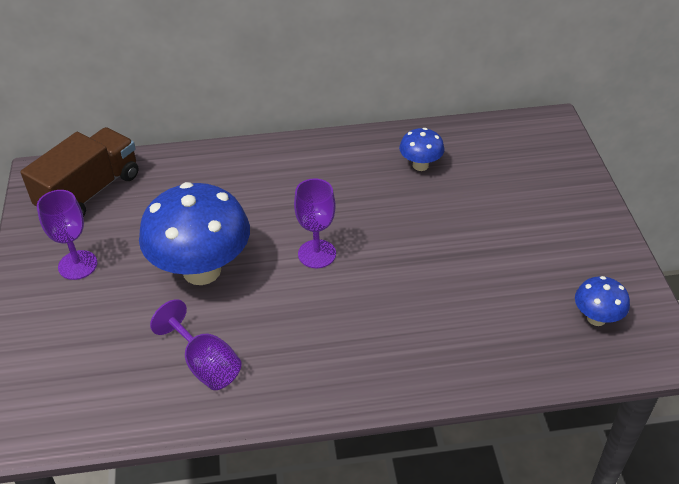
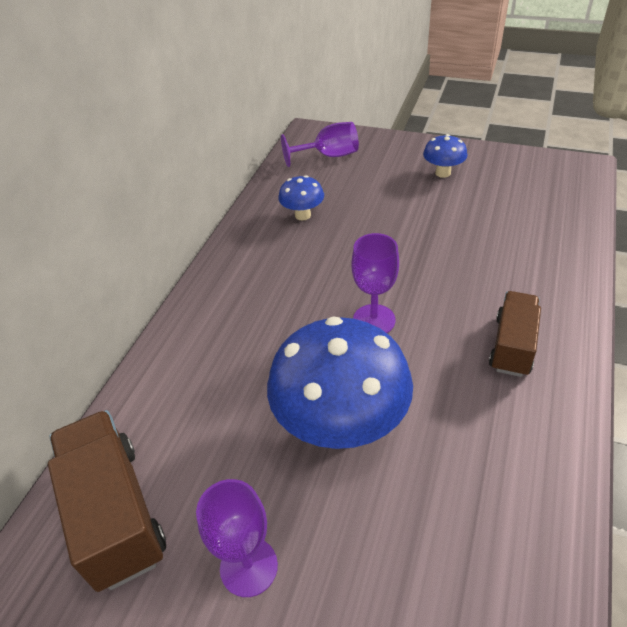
camera: 60 degrees left, 0 degrees up
(205, 364) = (490, 464): purple goblet -> purple goblet (329, 156)
(337, 350) = (512, 346): none -> brown truck
(596, 318) = (537, 185): blue mushroom -> blue mushroom (443, 173)

